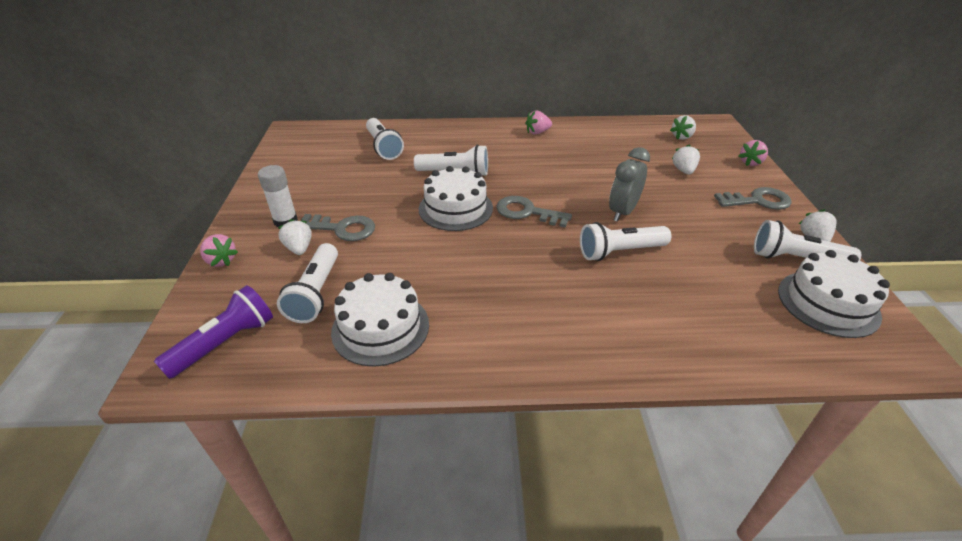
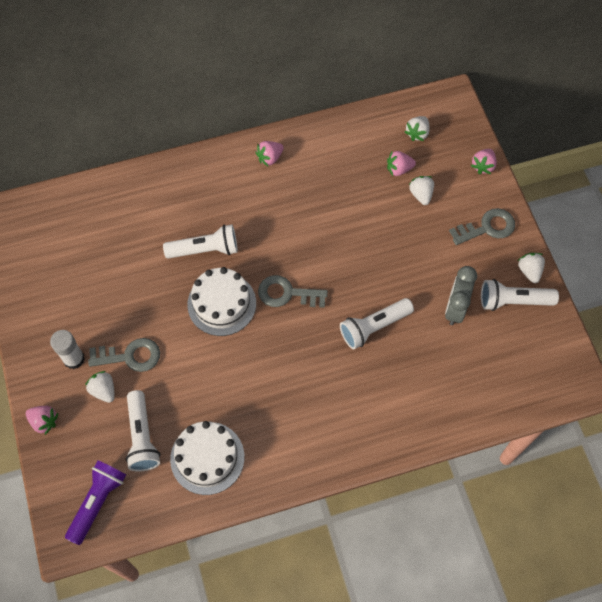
camera: 15 degrees left, 25 degrees up
(383, 147) = (118, 222): white flashlight -> none
(622, 212) = (370, 272): grey clock -> grey clock (455, 308)
(661, 153) = (399, 169): none -> pink strawberry
(828, 303) = (532, 347): white cake -> none

